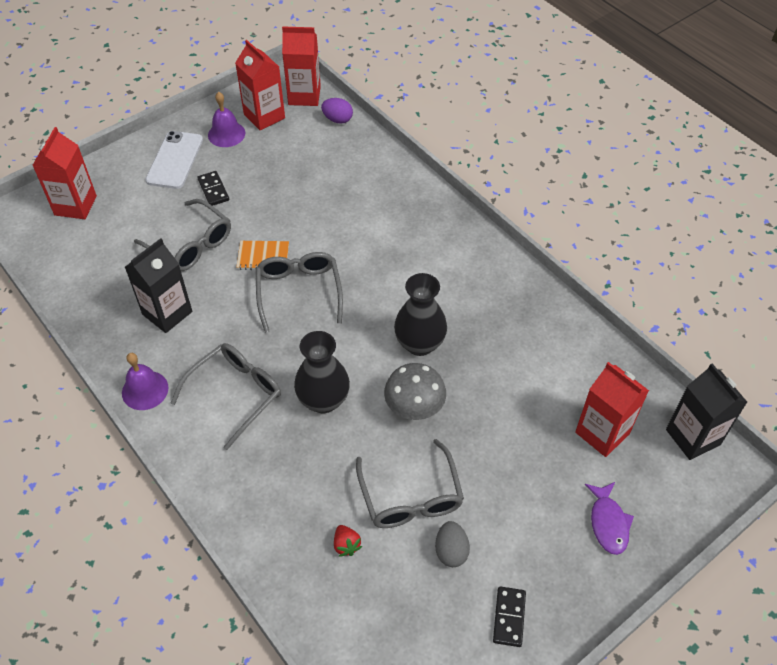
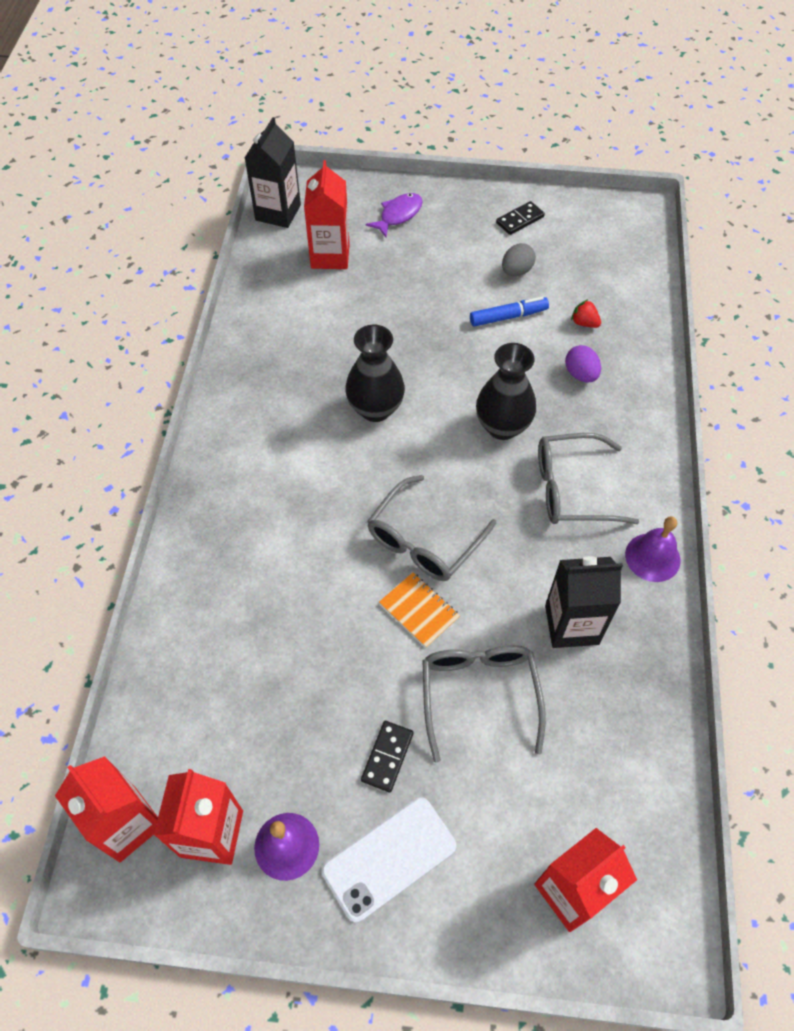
camera: 135 degrees left, 5 degrees up
(337, 119) = (140, 737): purple egg -> purple egg (580, 374)
(346, 545) = (584, 323): red strawberry -> red strawberry turned 75 degrees counterclockwise
(411, 497) = (508, 317): grey glasses -> blue marker
(414, 409) = (439, 367): grey mushroom -> none

